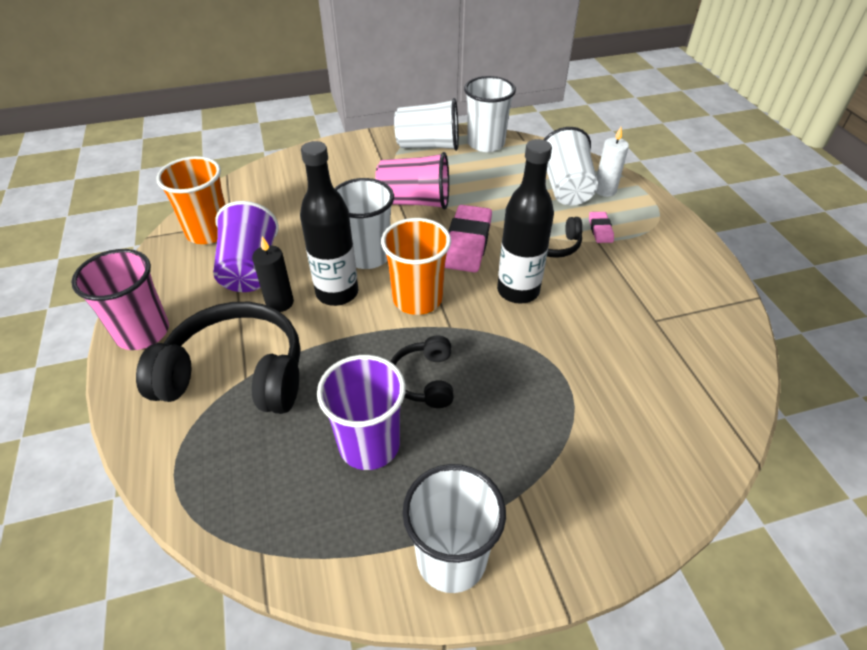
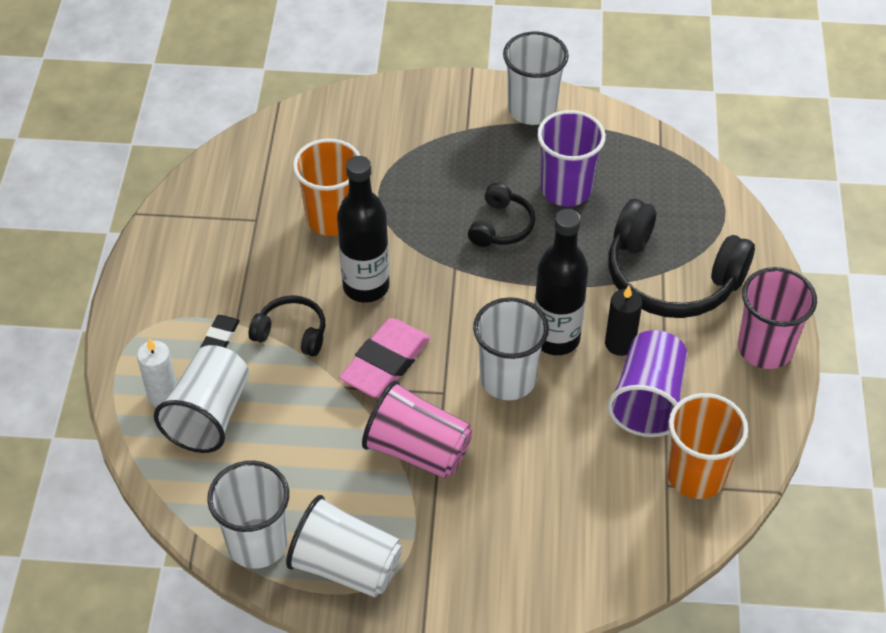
camera: 160 degrees left, 5 degrees up
(417, 299) = (474, 307): orange cup -> orange cup (332, 218)
(600, 230) = (220, 336): pink eraser -> black eraser

